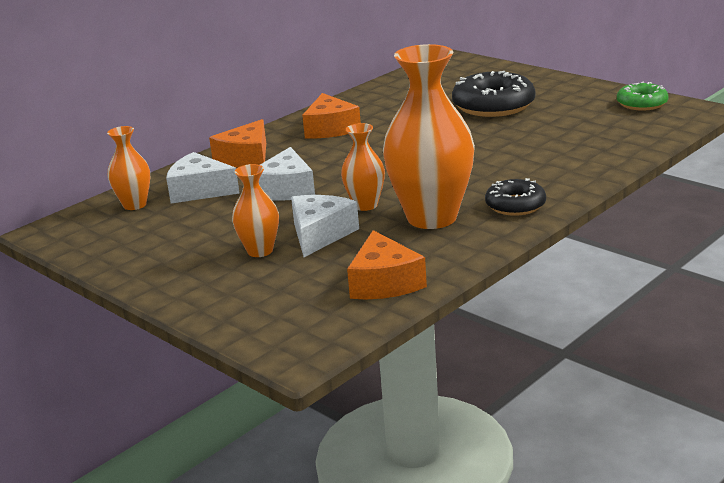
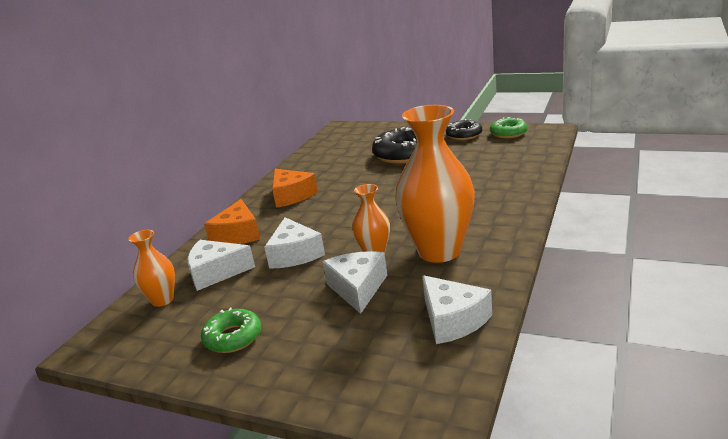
camera: 20 degrees left, 0 degrees up
(174, 251) = (233, 337): none -> green donut
(260, 251) = (315, 317): orange vase -> none
(384, 282) = (452, 320): orange cheese -> white cheese
(515, 205) = (495, 226): black donut -> black donut (464, 135)

